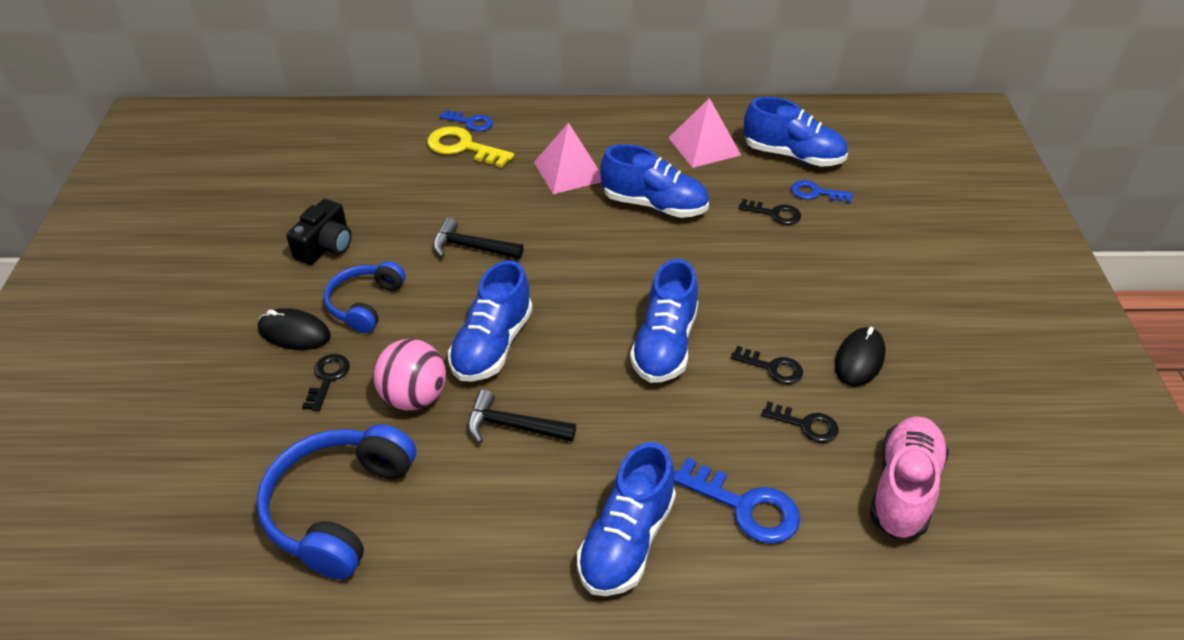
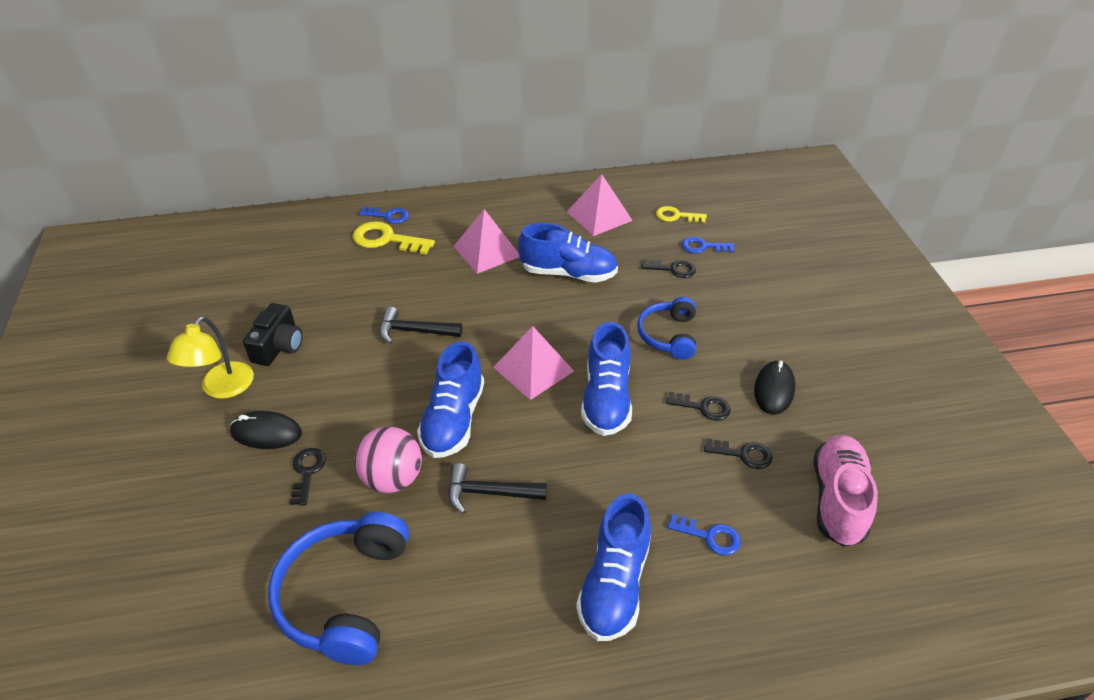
camera: 10 degrees left, 0 degrees up
(259, 282) = (222, 388): none -> yellow lamp
(365, 304) = (327, 396): blue headphones -> blue headphones (668, 335)
(591, 303) = (533, 369): none -> pink pyramid
(746, 507) = (710, 536): blue key -> blue key, size x0.62
(793, 155) = (676, 216): blue shoe -> yellow key

